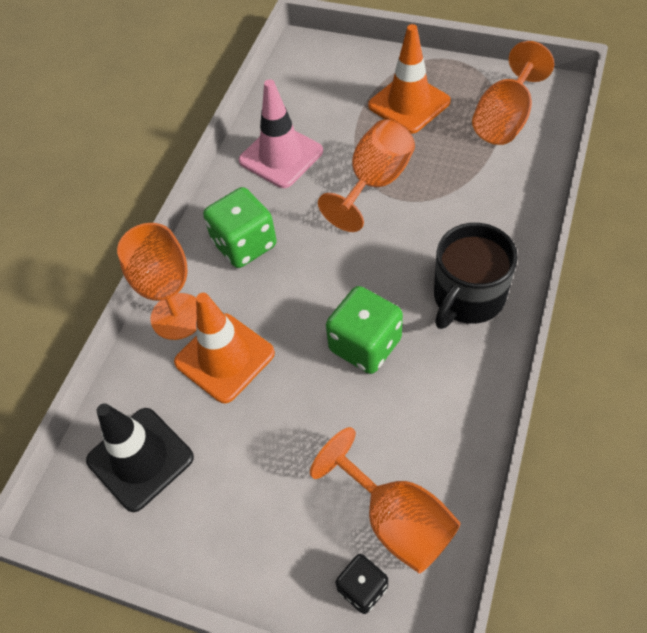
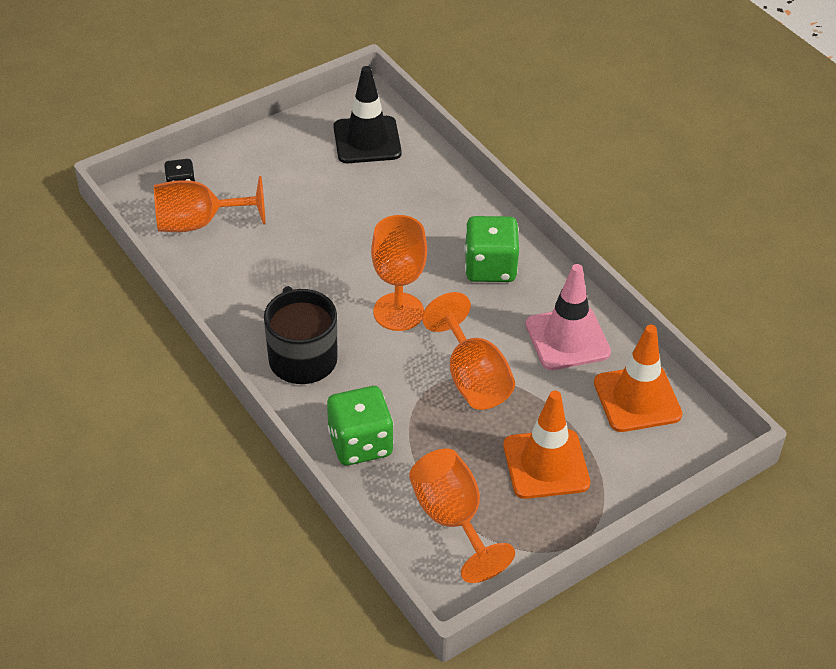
camera: 120 degrees right, 10 degrees down
(177, 316) = (460, 202): orange goblet -> orange goblet (398, 312)
(224, 357) = (398, 208): orange traffic cone -> orange traffic cone (637, 399)
(365, 345) = (328, 280): green dice -> green dice (360, 443)

